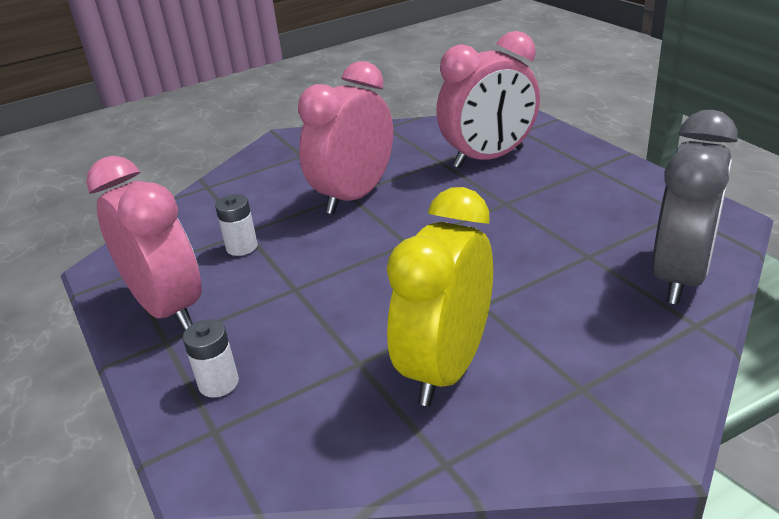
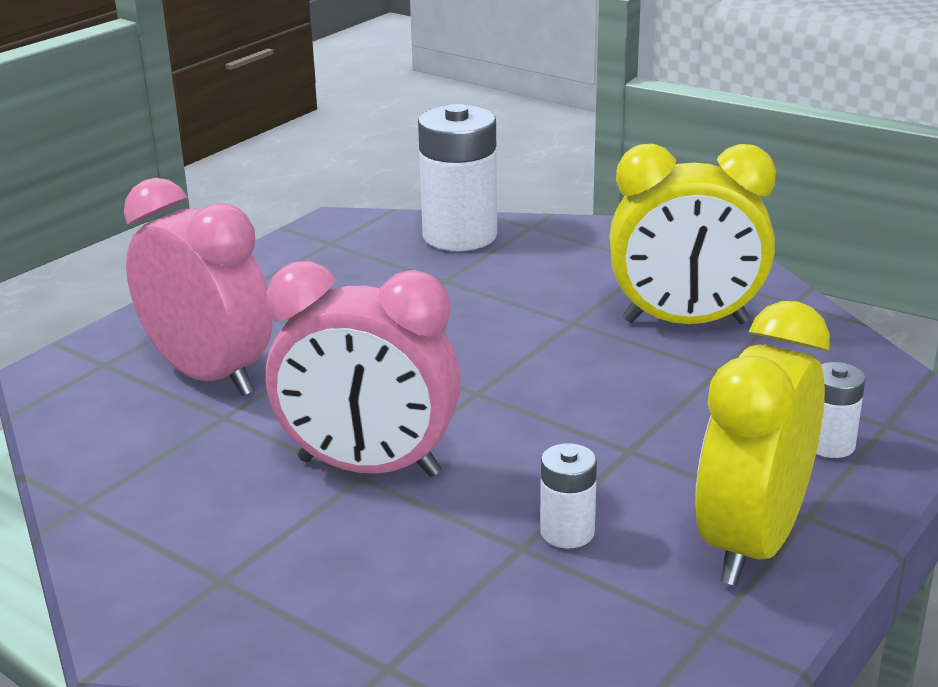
camera: 115 degrees left, 5 degrees down
(168, 308) = (751, 543): pink clock -> yellow clock
(680, 276) = (459, 235): grey clock -> white battery

